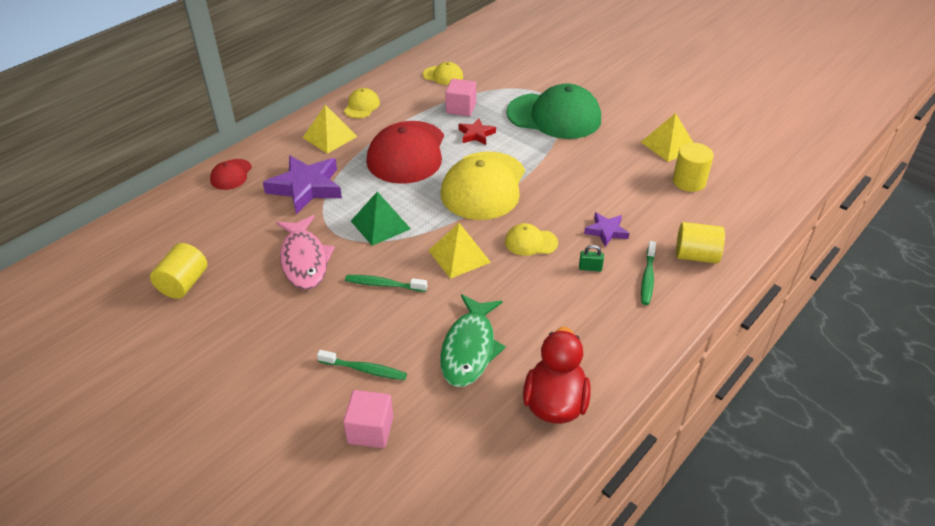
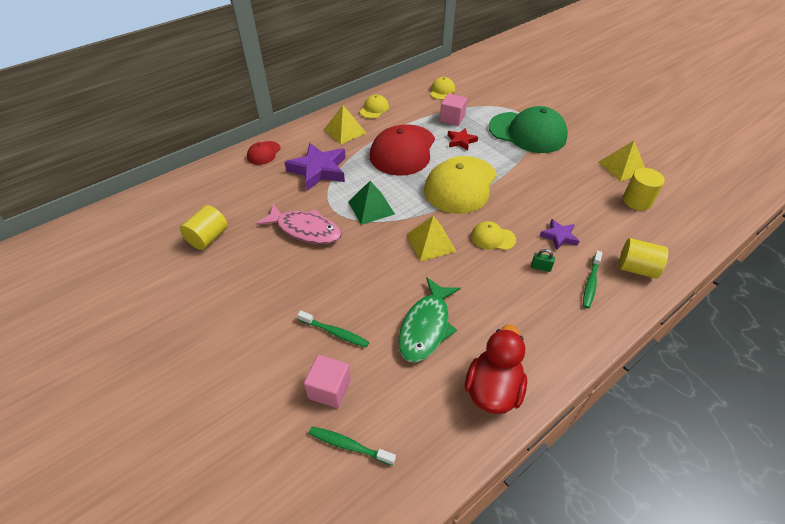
camera: 10 degrees right, 5 degrees up
(304, 260) = (305, 230): pink fish -> pink fish turned 60 degrees counterclockwise
(383, 284) = (364, 259): green toothbrush -> green toothbrush (349, 445)
(443, 75) = (442, 91): yellow cap -> yellow cap turned 105 degrees counterclockwise

